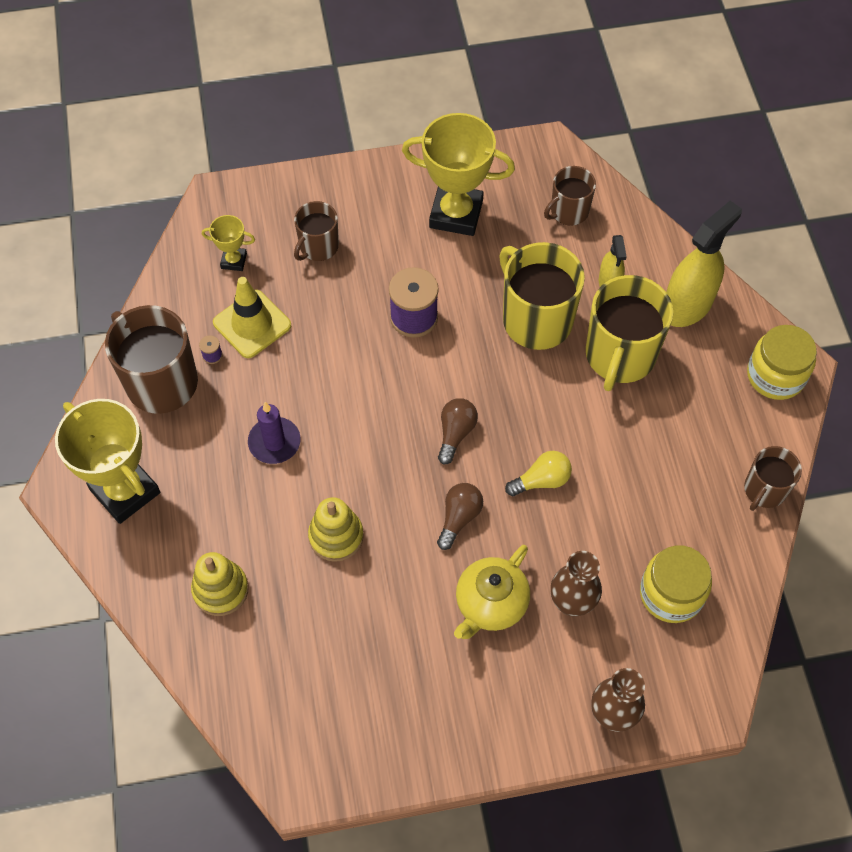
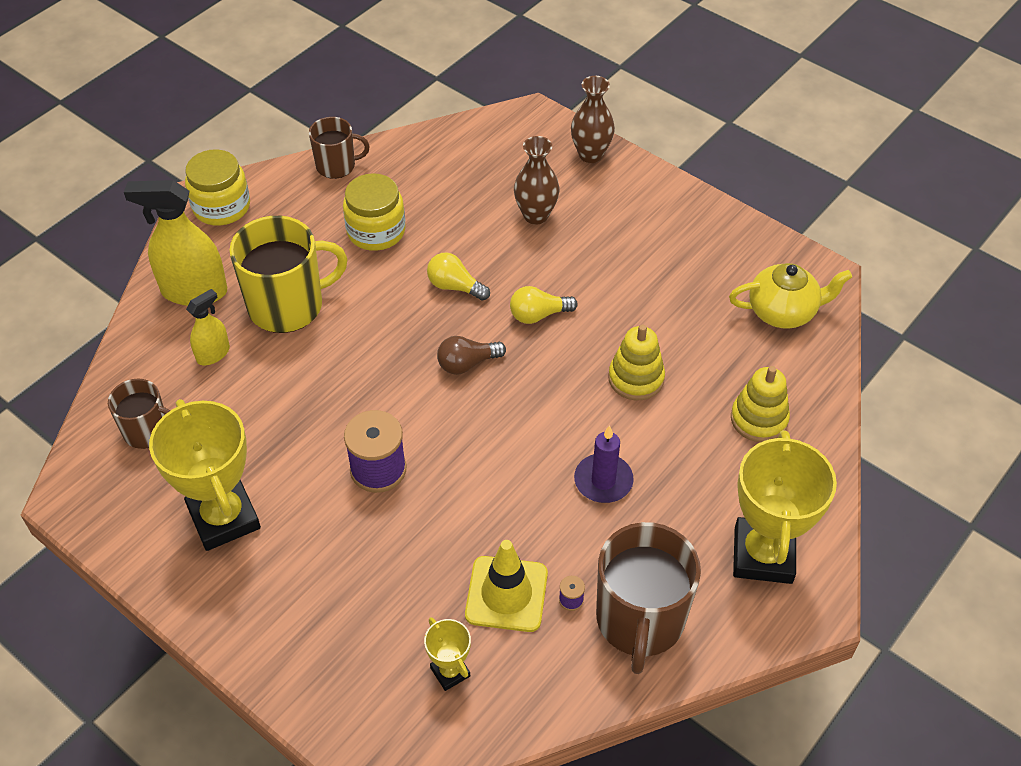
camera: 130 degrees left, 10 degrees down
(318, 247) = (365, 608): brown mug -> none
(459, 518) = (538, 315): brown light bulb -> yellow light bulb
(490, 604) = (585, 256): yellow teapot -> yellow teapot (783, 312)
(536, 319) = (299, 381): yellow mug -> none
(671, 593) = (472, 171): yellow jar -> yellow jar (376, 231)

